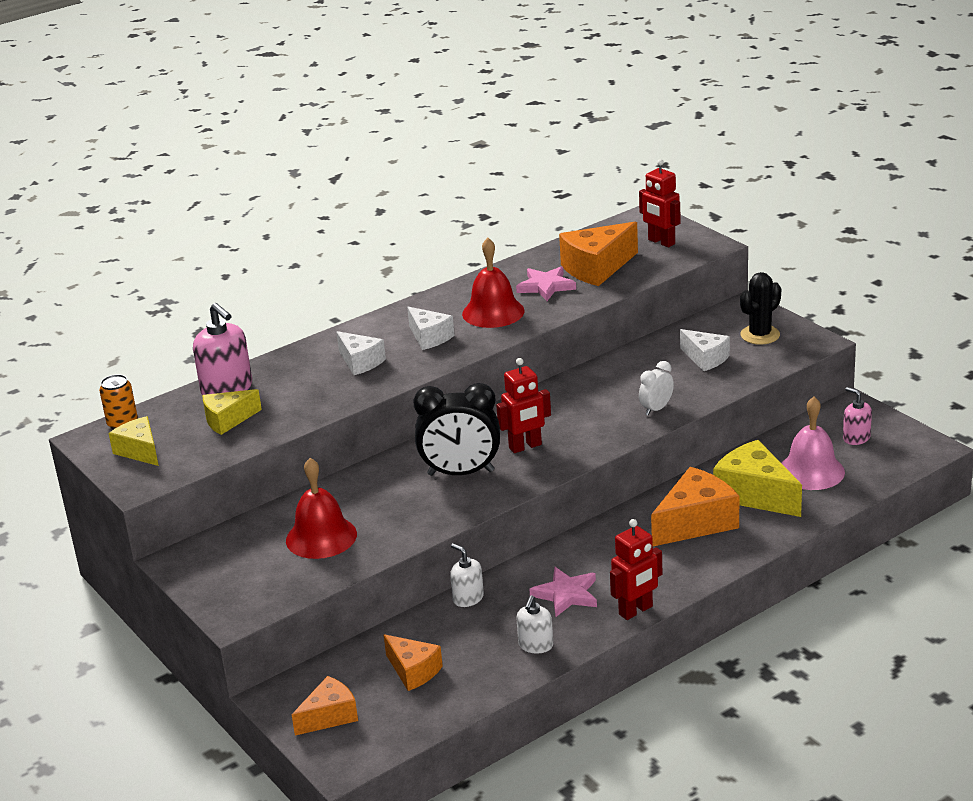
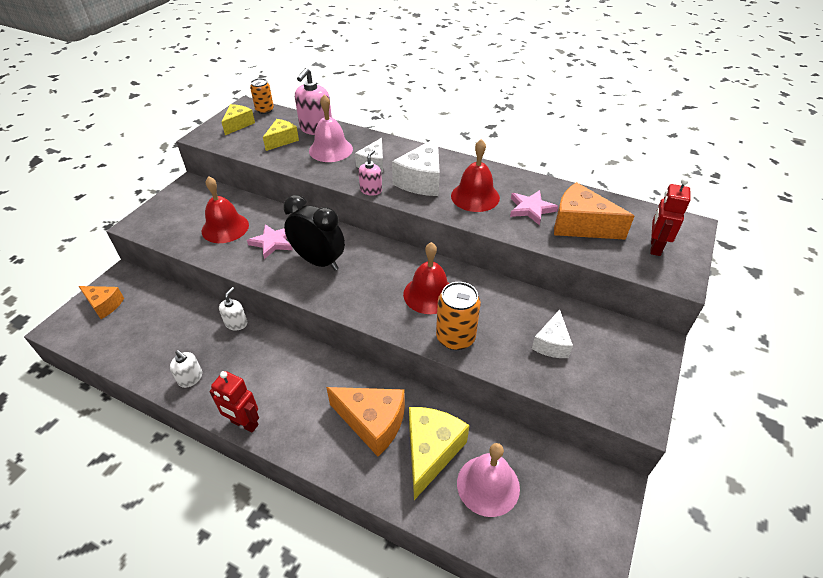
camera: 60 degrees right, 15 degrees up
(227, 420) = (282, 140): yellow cheese -> yellow cheese turned 90 degrees clockwise
(294, 386) = (330, 149): none -> pink bell
(413, 671) = (153, 326): orange cheese -> none
(429, 337) = (422, 180): white cheese -> white cheese, size x1.62
(461, 473) = (318, 261): black clock -> black clock turned 150 degrees clockwise
(525, 447) = (365, 281): red robot -> none
(535, 645) = (190, 378): white soap dispenser -> white soap dispenser turned 135 degrees counterclockwise
(566, 594) = (254, 374): pink star -> pink star (273, 242)
(581, 410) = (429, 294): none -> red bell
(656, 409) = (455, 337): white clock -> orange can
(760, 335) = (617, 369): black cactus -> none
(856, 438) = (563, 506): pink soap dispenser -> pink soap dispenser (371, 190)

